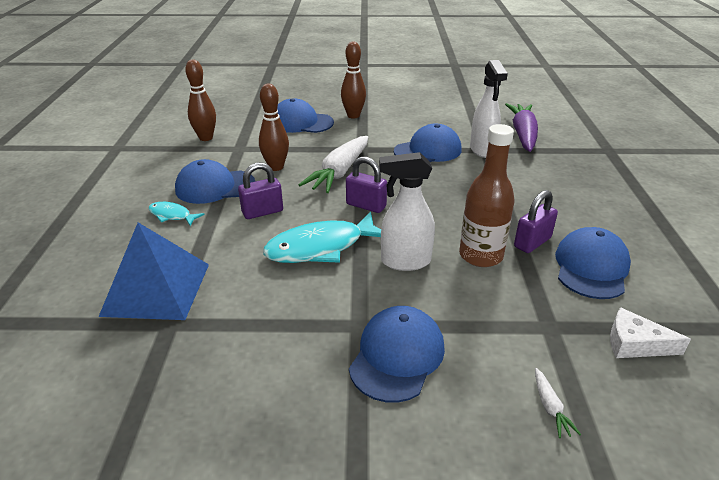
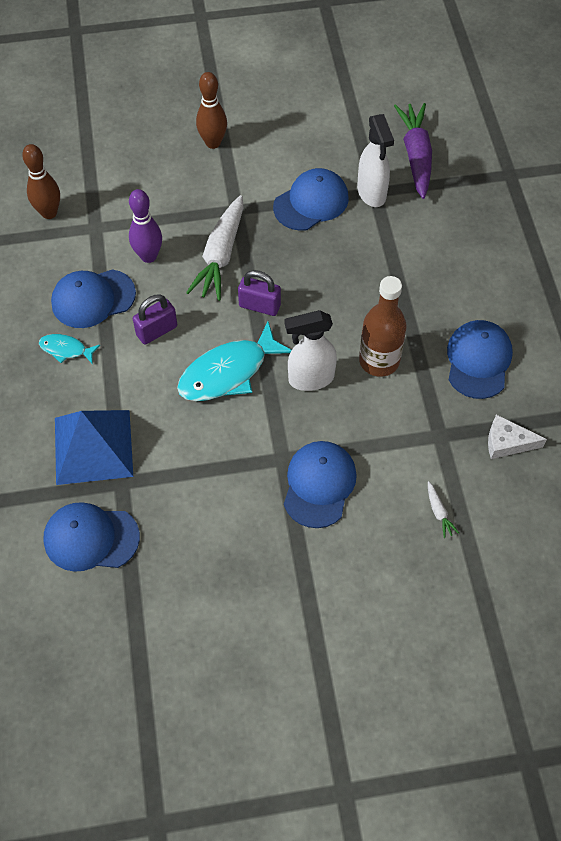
camera: 10 degrees left, 25 degrees up
(276, 167) = (148, 256): brown bowling pin -> purple bowling pin
(301, 122) = (153, 166): blue cap -> blue cap (91, 538)
(532, 242) = (426, 336): purple padlock -> none

